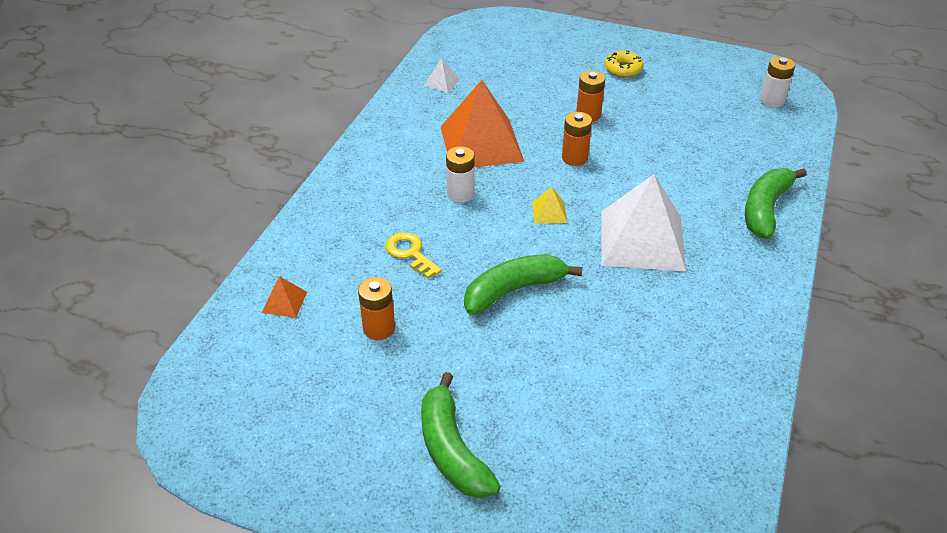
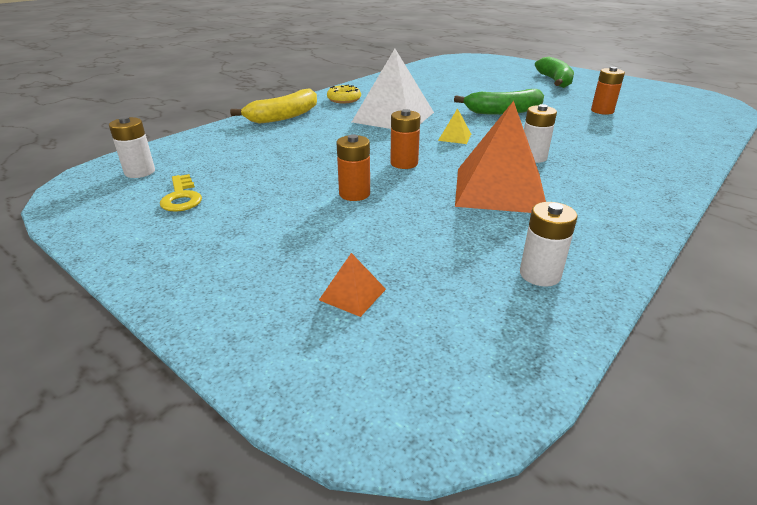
camera: 160 degrees left, 10 degrees down
(284, 302) = (681, 127): orange pyramid -> orange pyramid (352, 294)
(410, 253) = (582, 134): yellow key -> yellow key (181, 197)
(442, 82) = (540, 274): white pyramid -> white battery
(623, 69) = (247, 237): yellow donut -> yellow donut (344, 99)
(765, 209) = (283, 116): green banana -> yellow banana

